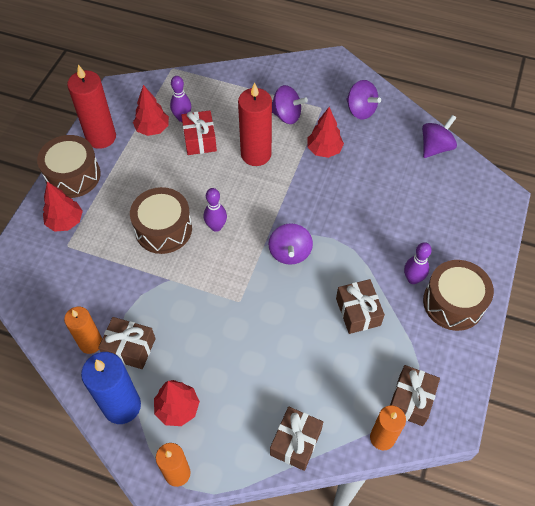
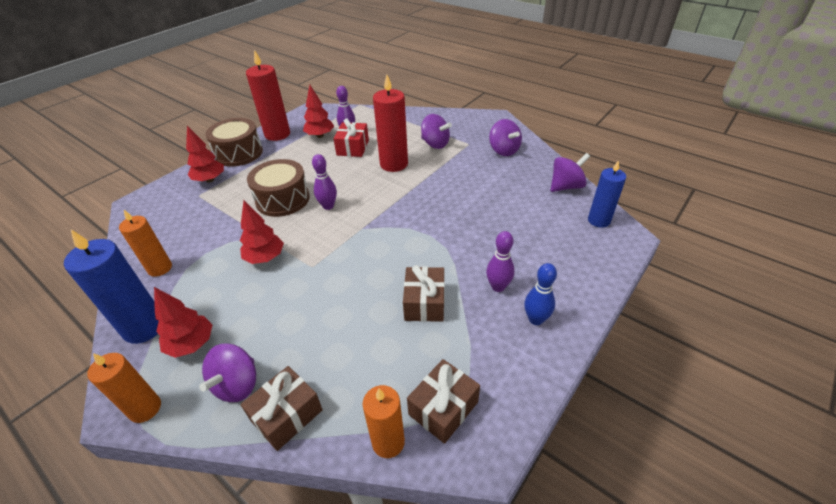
camera: 20 degrees right, 15 degrees down
(129, 348) = (188, 280): brown gift -> none
(290, 253) = (383, 238): purple spinning top -> purple spinning top (237, 385)
(324, 150) = (456, 171): red tree -> red tree (265, 258)
(453, 303) = (535, 319): brown drum -> blue bowling pin
(475, 183) = (599, 220): none -> blue candle

